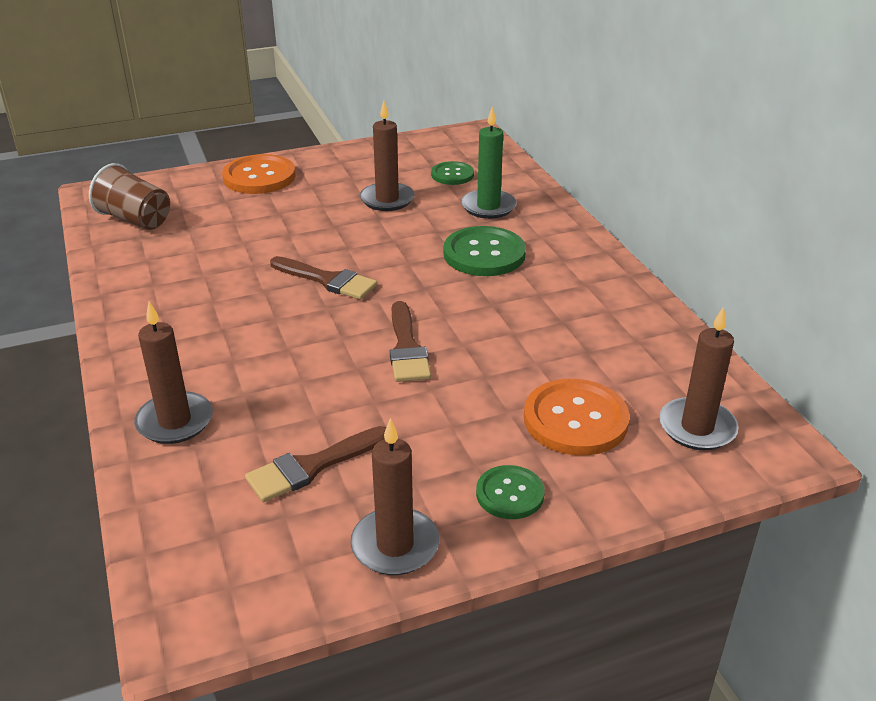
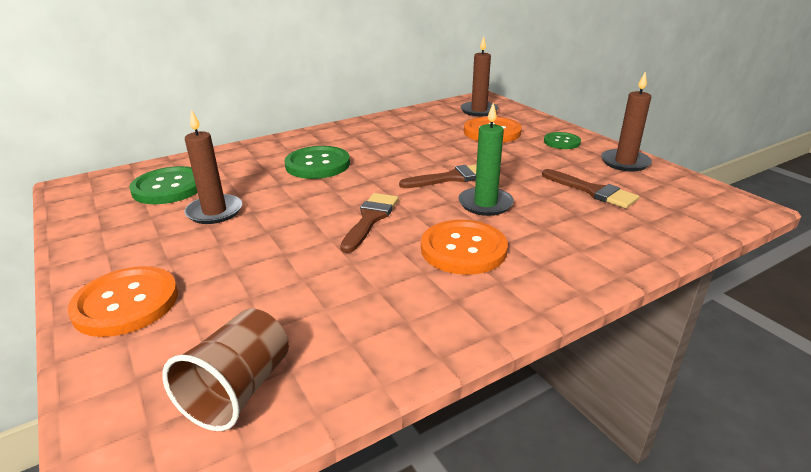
camera: 100 degrees left, 5 degrees down
(175, 421) = (599, 249): brown candle -> none
(235, 328) = (463, 249): none -> orange button
(452, 175) = (169, 187): green button -> green button, size x1.68
(488, 207) = (238, 168): green candle -> green candle (485, 204)

